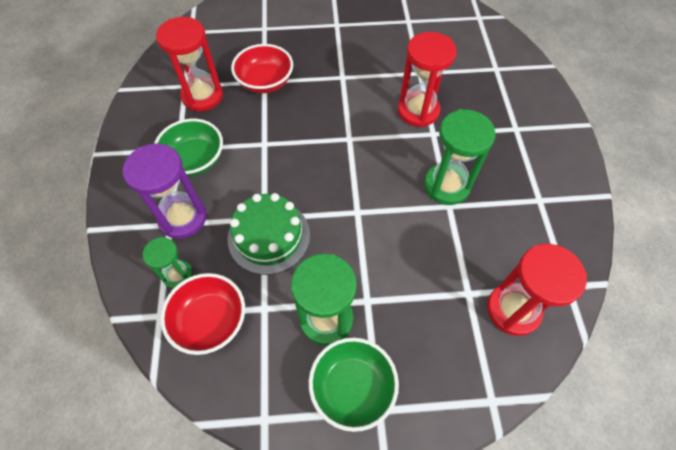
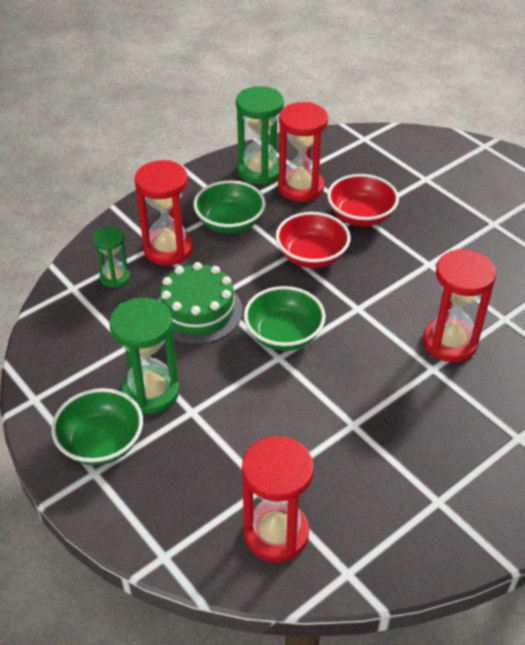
camera: 55 degrees right, 15 degrees down
(183, 218) = (168, 249): purple hourglass -> red hourglass
(210, 321) = (91, 319): red bowl -> red bowl (311, 256)
(338, 196) = (284, 335): none -> green bowl
(446, 186) = (376, 411): green hourglass -> green hourglass (260, 171)

